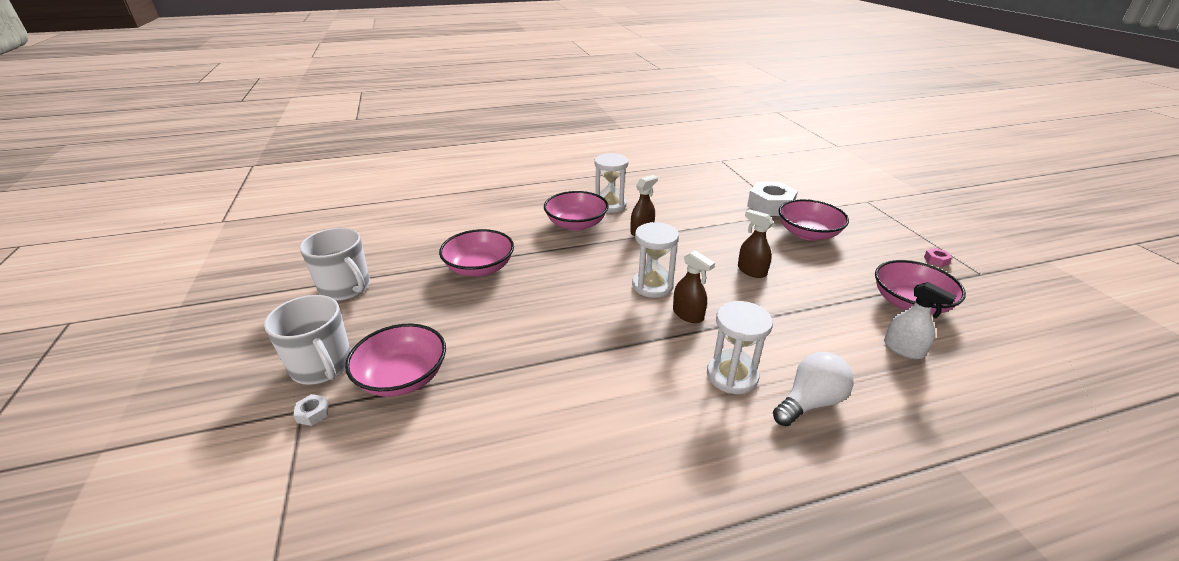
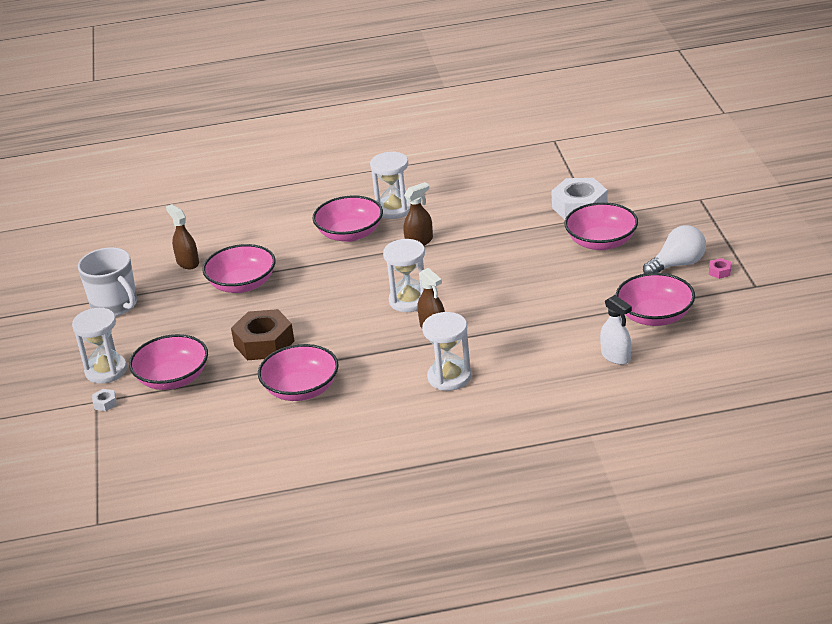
camera: 10 degrees right, 0 degrees up
(322, 366) = (106, 371): white mug -> white hourglass
(508, 331) = (264, 343): none -> brown nut
(560, 392) = (301, 389): none -> pink bowl
(751, 271) = (516, 285): brown spray bottle -> brown spray bottle (187, 262)
(810, 402) = (505, 396): white light bulb -> white light bulb (677, 264)

